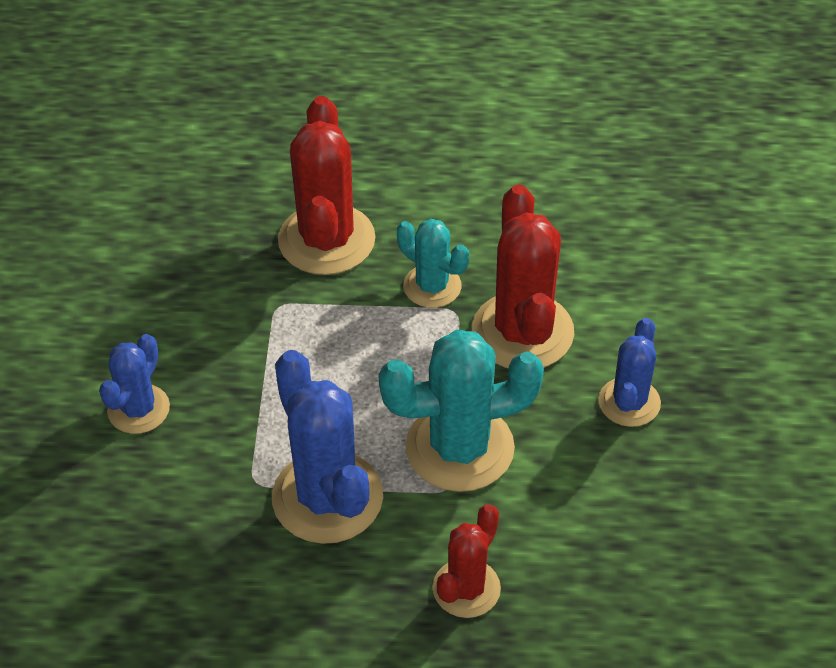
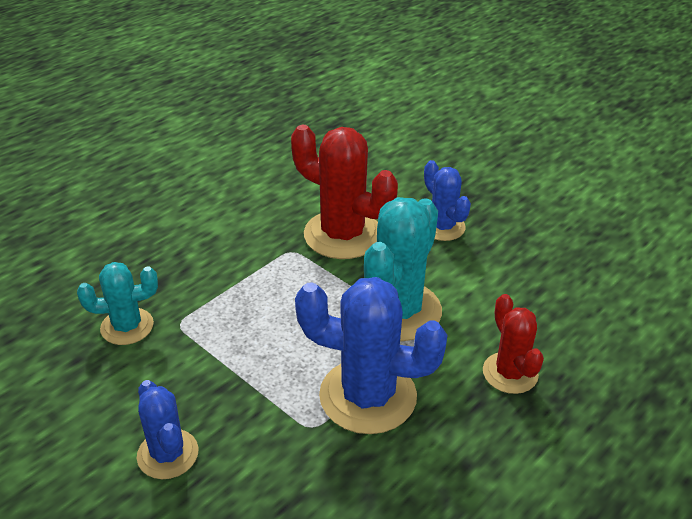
camera: 50 degrees left, 10 degrees down
(326, 240) = (159, 269): red cactus -> none
(432, 286) = (260, 248): turquoise cactus -> turquoise cactus (127, 326)

